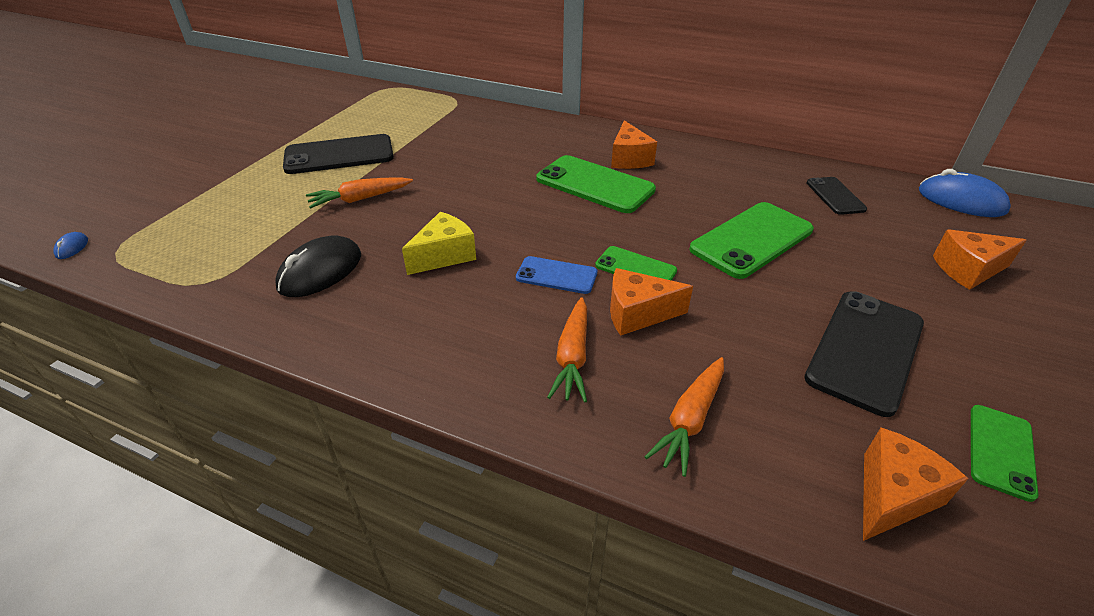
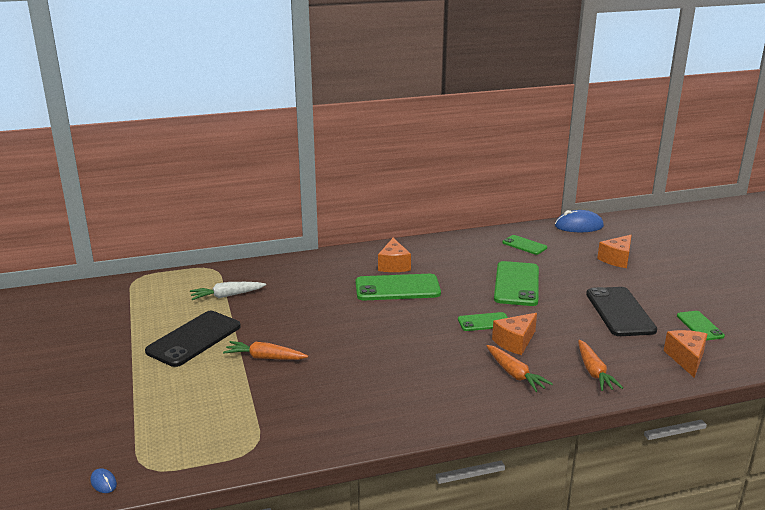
camera: 40 degrees left, 15 degrees down
(320, 271) = (318, 405): black mouse -> none
(360, 199) = (265, 358): orange carrot -> orange carrot turned 75 degrees clockwise
(427, 128) = (227, 296): none -> white carrot
(444, 255) = (376, 362): yellow cheese -> none
(556, 275) = (452, 344): blue phone -> none
(629, 159) = (394, 265): orange cheese -> orange cheese turned 45 degrees clockwise
(835, 196) = (524, 245): black phone -> green phone

